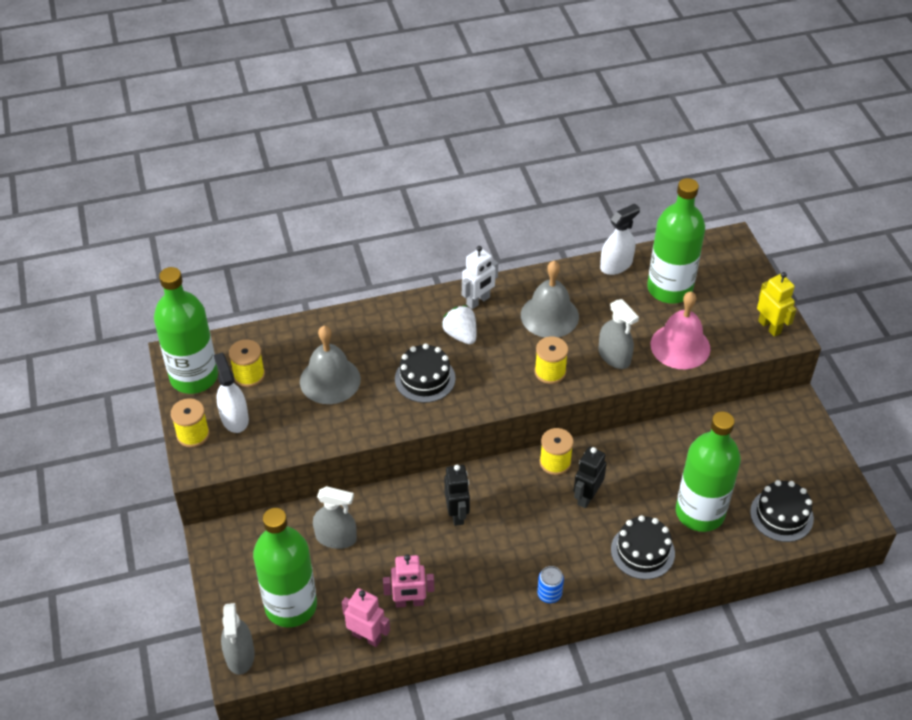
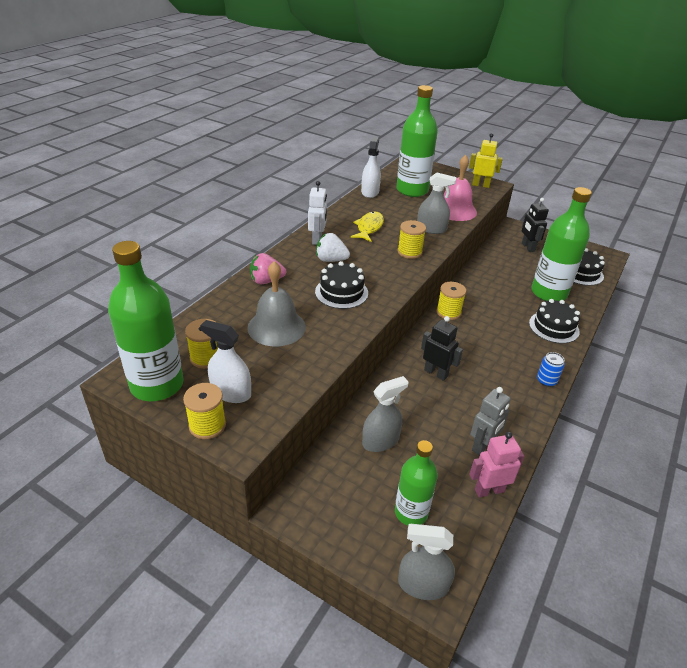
camera: 45 degrees left, 10 degrees down
(240, 655) = (423, 585): grey spray bottle -> grey spray bottle turned 150 degrees clockwise
(291, 606) = (411, 512): green bottle -> green bottle, size x0.61
(376, 324) = (266, 281): none -> pink strawberry
(409, 602) = (482, 446): pink robot -> grey robot
(549, 316) = (369, 227): grey bell -> yellow fish
(586, 497) = (489, 319): black robot -> black robot (528, 247)

